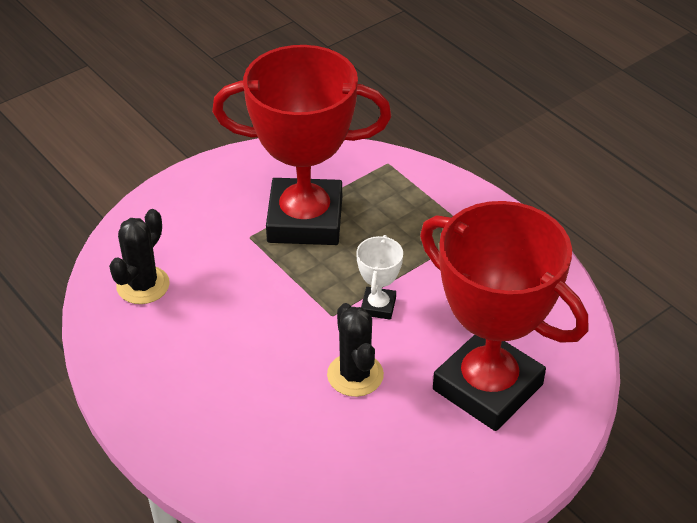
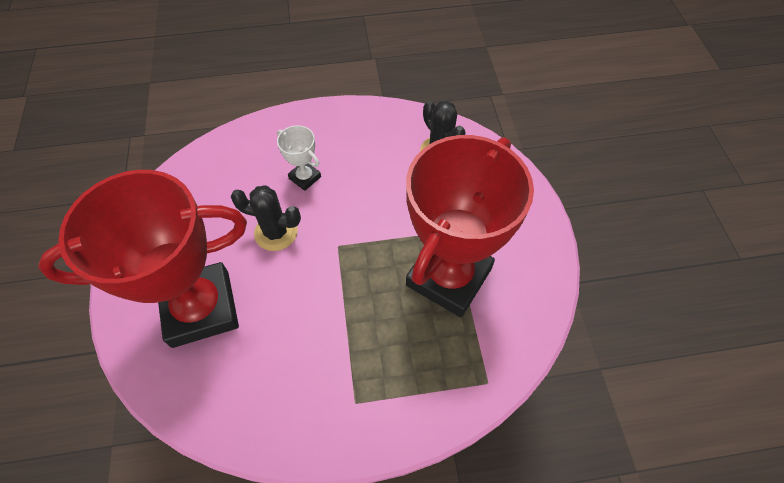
camera: 120 degrees right, 15 degrees up
(378, 306) = (325, 279): white trophy -> white trophy (305, 177)

